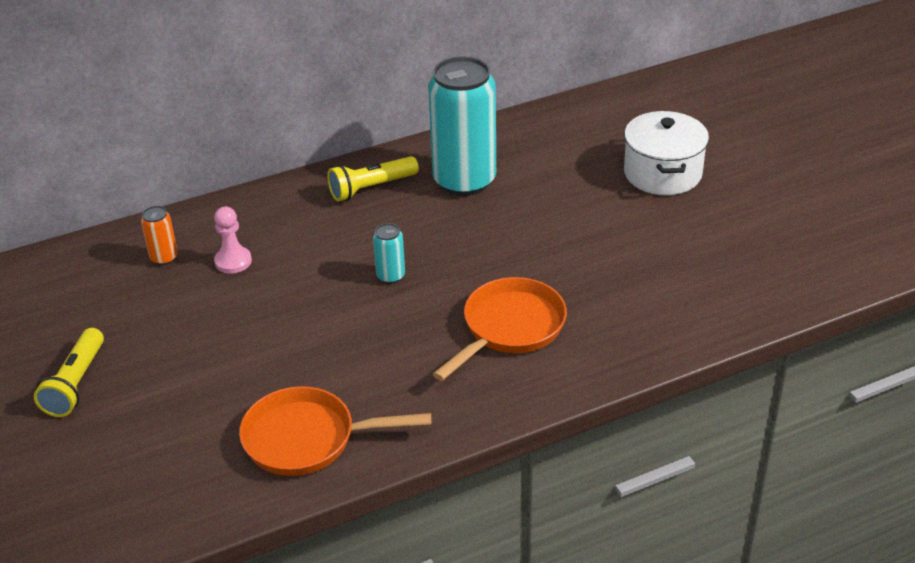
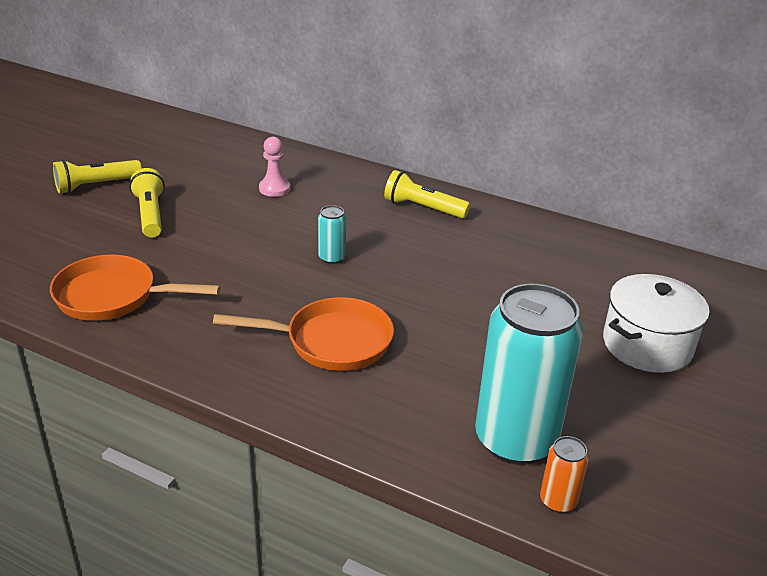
camera: 50 degrees right, 5 degrees down
(164, 258) = (250, 163): orange can -> orange can (558, 501)
(184, 363) = (150, 214): none -> yellow flashlight
(307, 439) = (113, 296): orange pan -> orange pan turned 45 degrees counterclockwise
(464, 181) = (488, 244): turquoise can -> turquoise can (515, 440)

